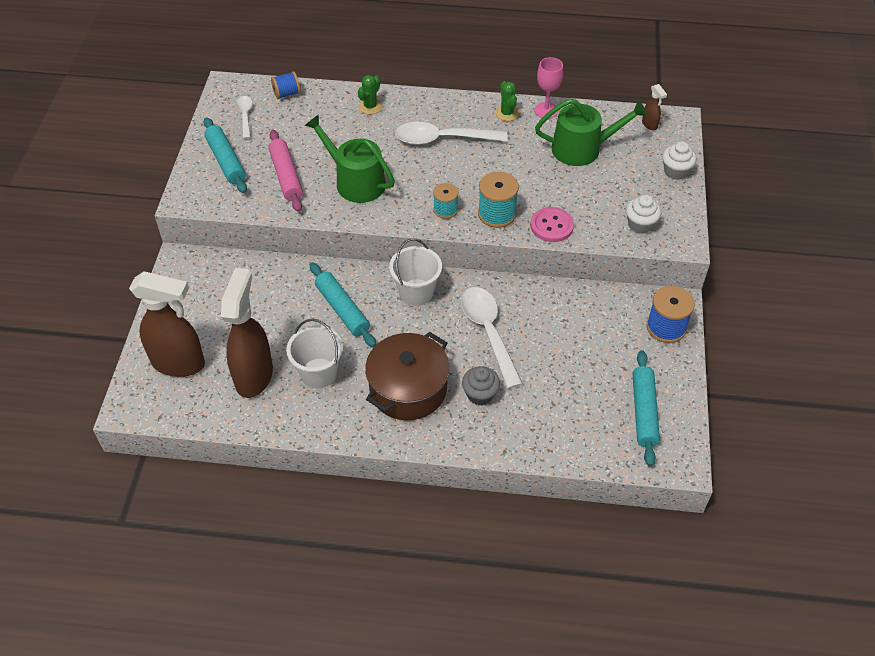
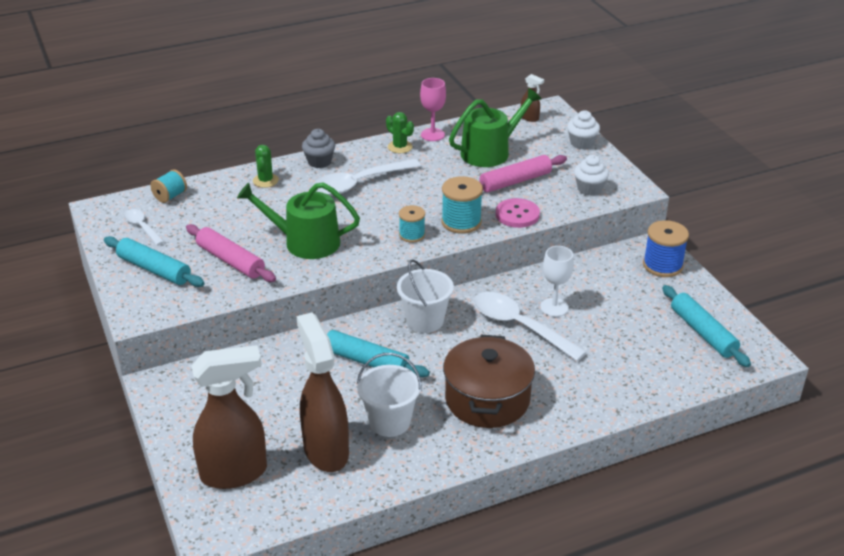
camera: 30 degrees left, 15 degrees down
(287, 94) = (170, 196): blue spool -> turquoise spool
(480, 394) = (556, 376): grey cupcake -> grey cupcake (319, 162)
(533, 327) = (554, 307): none -> white goblet
(579, 190) = (515, 181): none -> pink rolling pin

